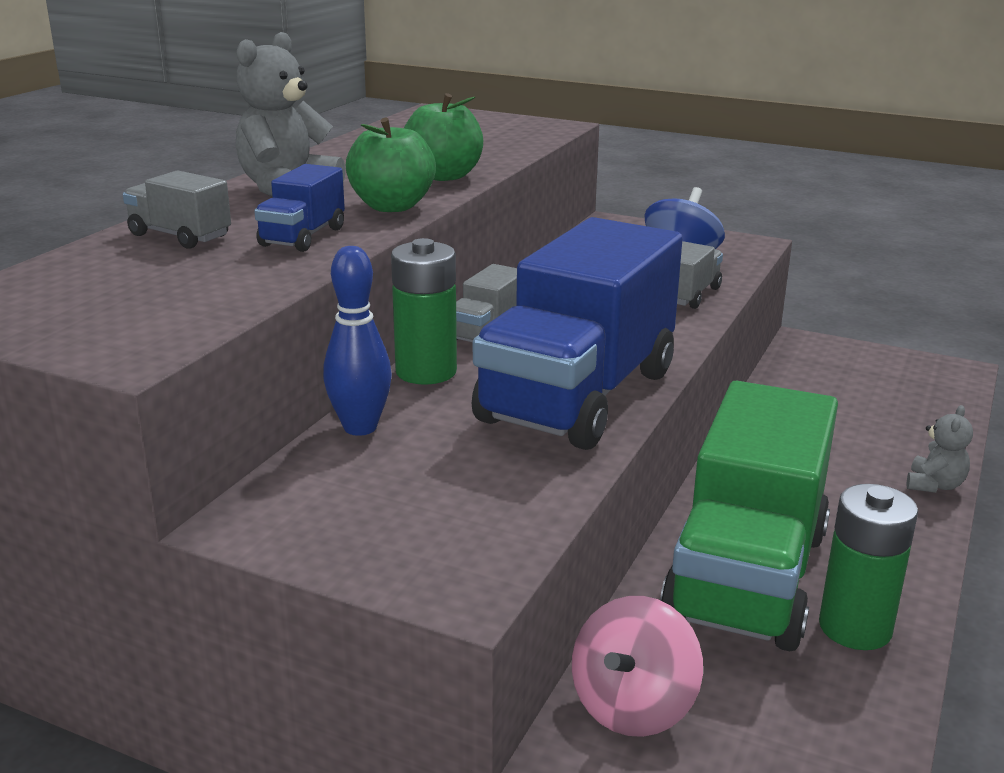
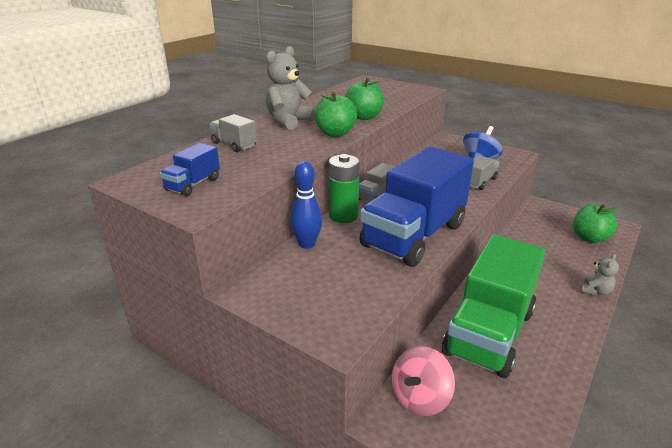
camera: 10 degrees right, 5 degrees up
(303, 237) = (289, 148): blue truck -> blue truck (193, 184)
(855, 628) = (540, 368): green battery -> none
(907, 394) = (589, 238): none -> green apple

